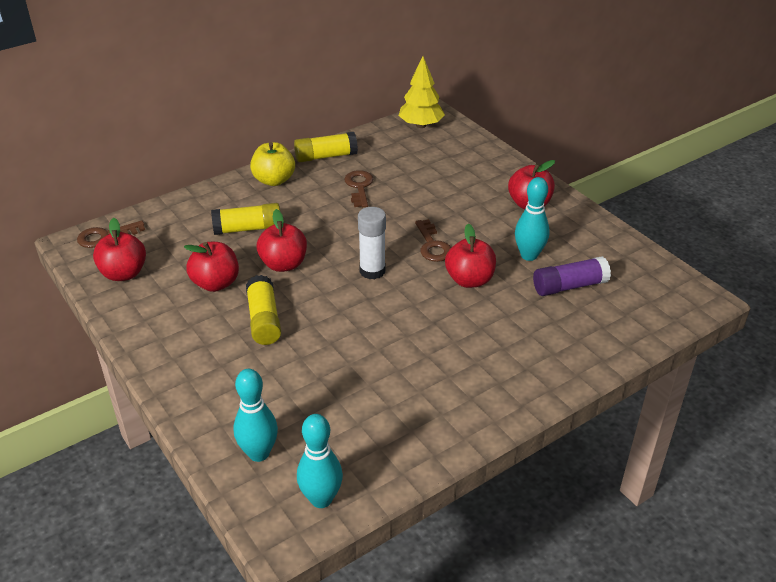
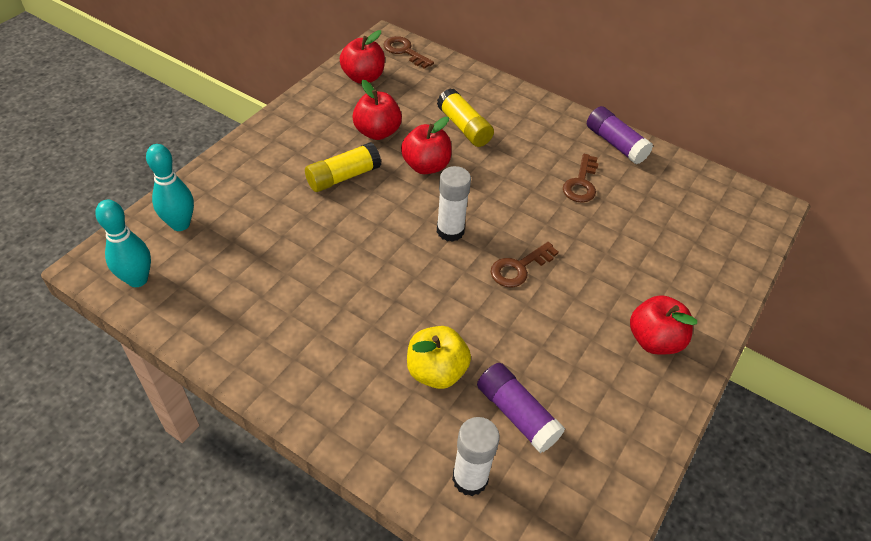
camera: 65 degrees right, 10 degrees up
(274, 180) = (549, 121): yellow apple -> yellow apple (436, 371)
(326, 156) = (615, 144): yellow glue stick -> purple glue stick
(359, 187) = (581, 183): brown key -> brown key turned 135 degrees clockwise
(421, 125) = (736, 201): yellow tree -> none
(469, 280) = (477, 314): red apple -> none
(529, 255) = (552, 361): turquoise bowling pin -> none
(616, 324) = (470, 478): none -> white glue stick

